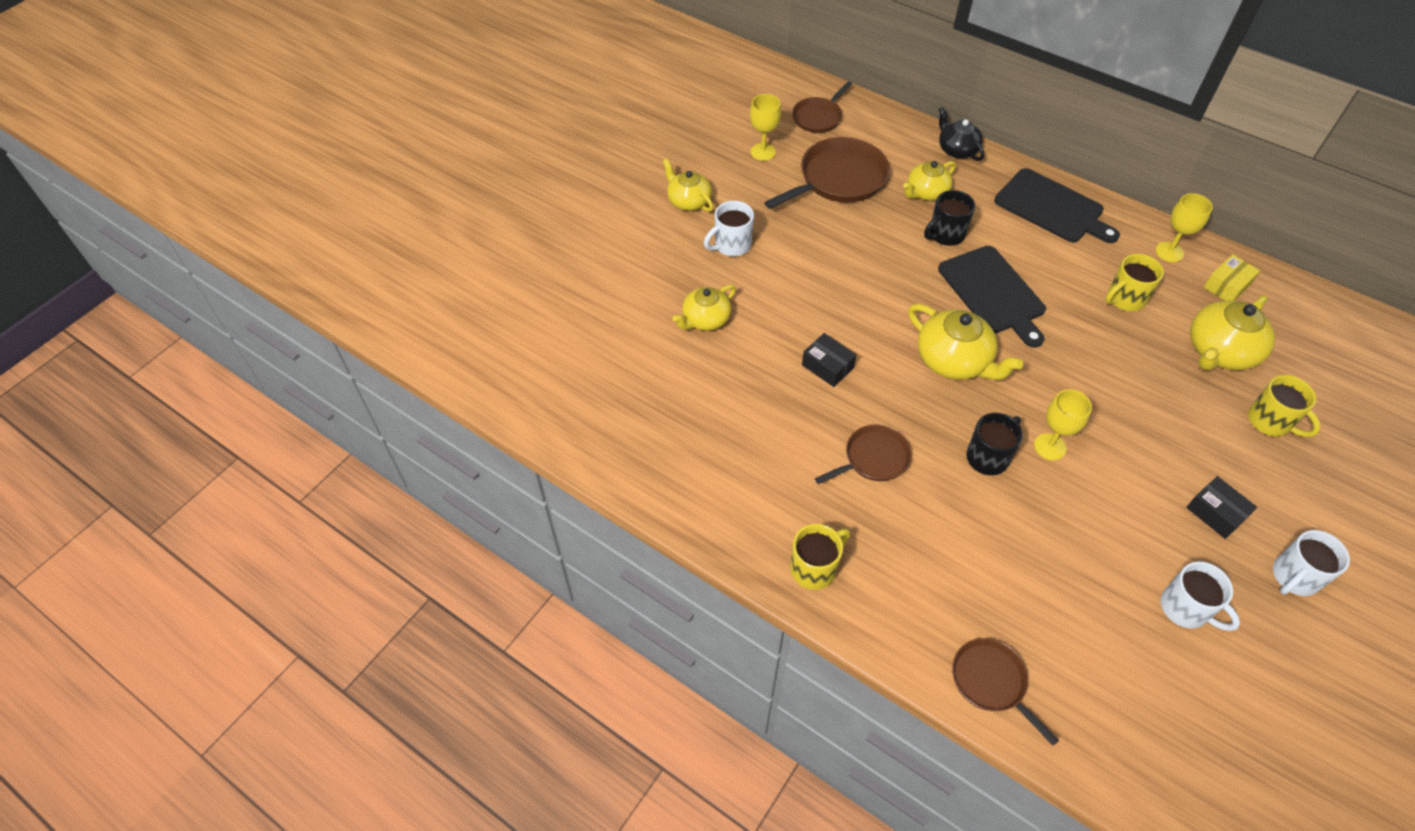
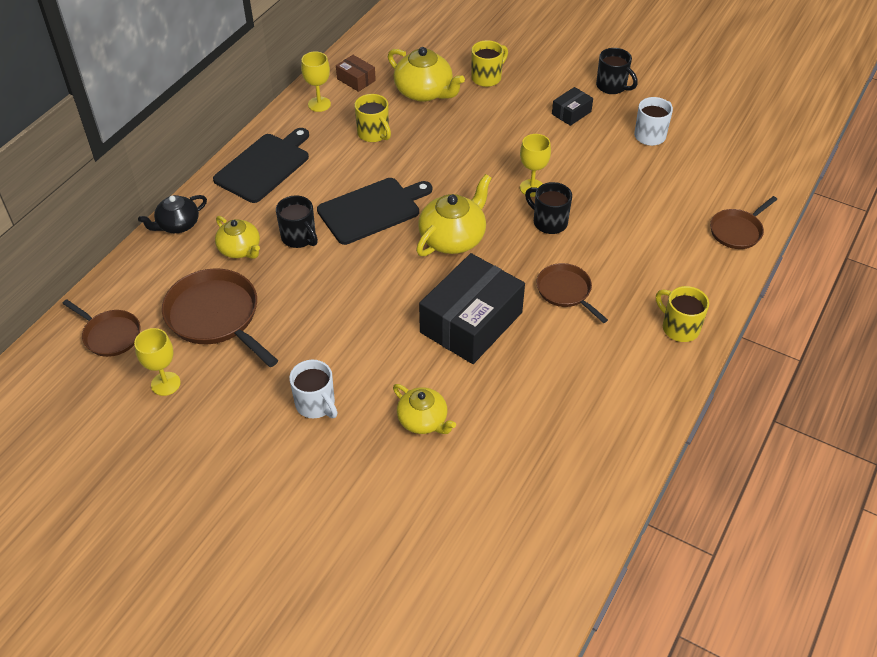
camera: 95 degrees left, 5 degrees down
(688, 201) = (245, 450): yellow teapot -> none
(827, 366) = (471, 322): black box -> black box, size x2.20
(1227, 286) = (356, 79): yellow box -> brown box
(1294, 577) = (612, 86): white mug -> black mug

